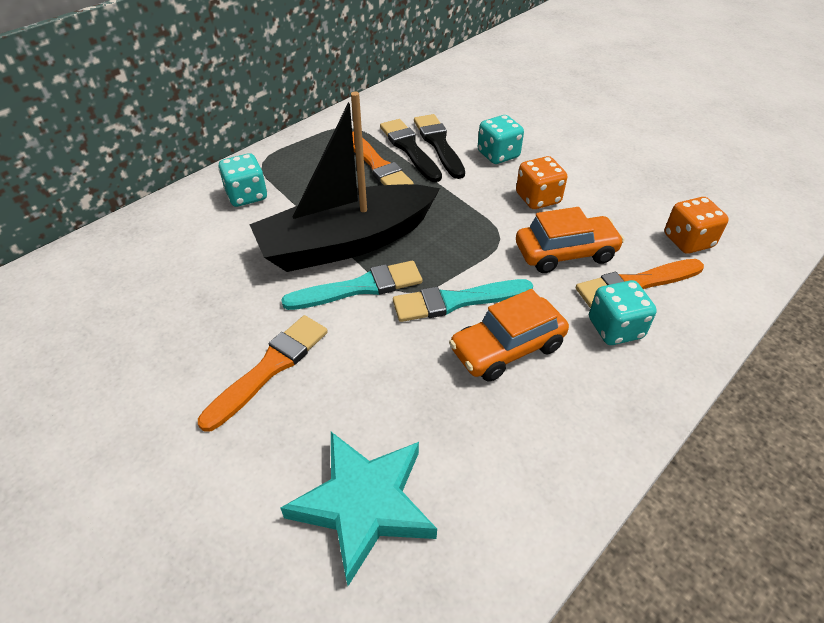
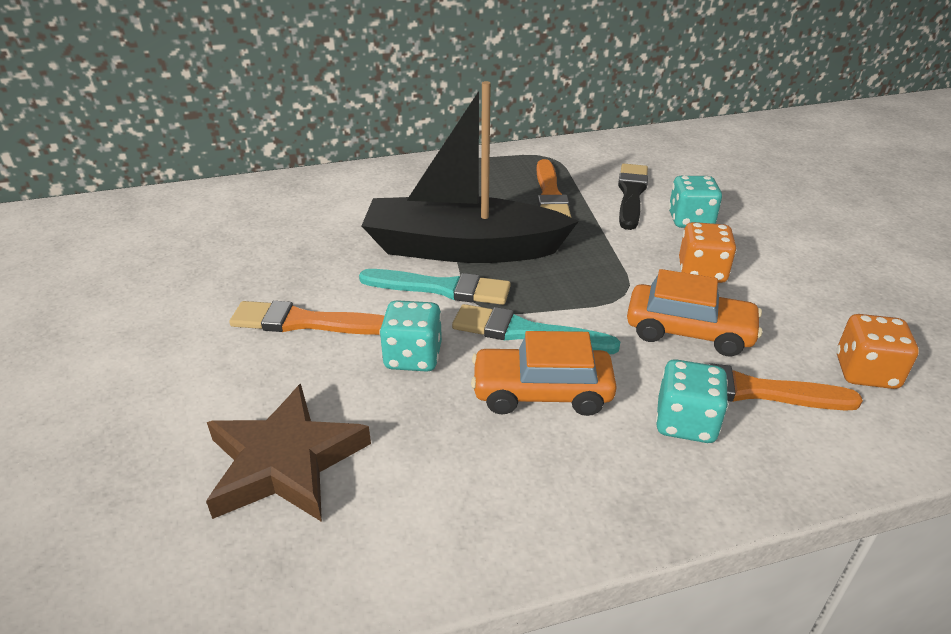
camera: 30 degrees right, 10 degrees down
(247, 196) = (407, 186): turquoise dice -> turquoise dice (413, 357)
(269, 368) = (305, 322): orange brush -> orange brush turned 150 degrees counterclockwise
(364, 504) = (285, 461): turquoise star -> brown star
(409, 149) = (596, 190): black brush -> none

